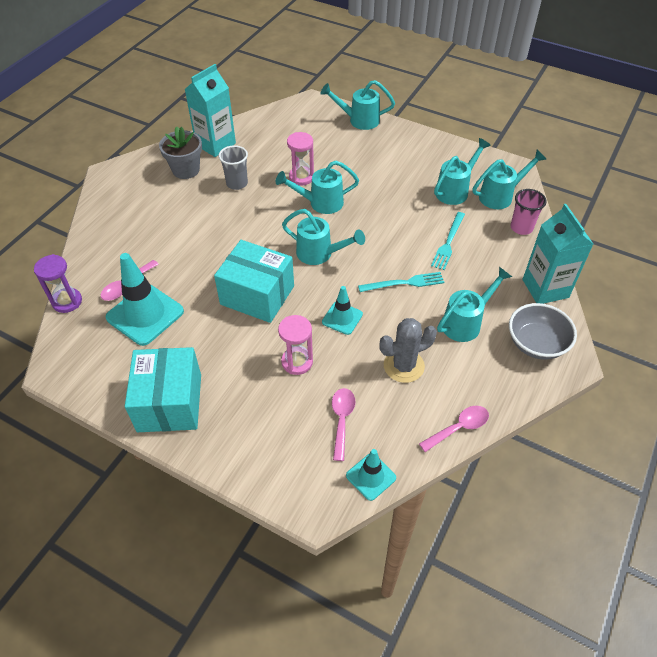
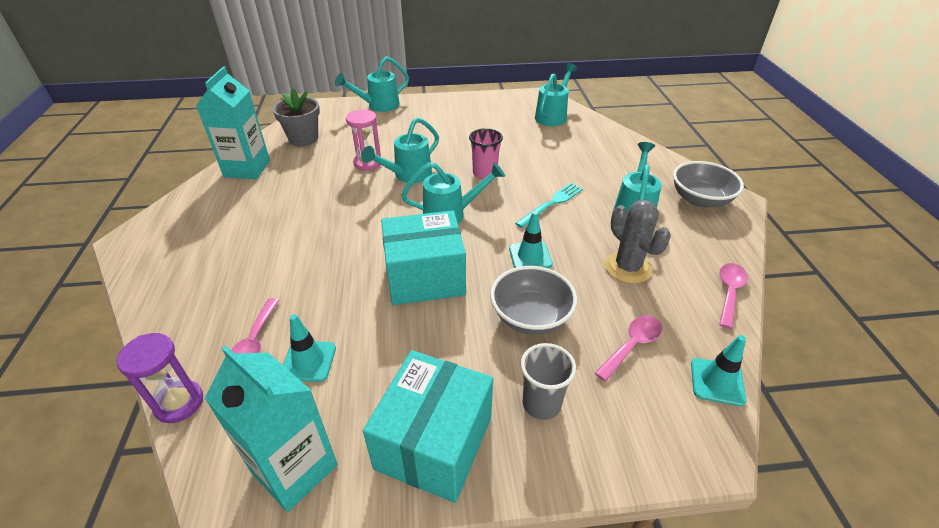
camera: 35 degrees left, 10 degrees down
(145, 314) = (308, 361): turquoise traffic cone -> turquoise traffic cone, size x0.55
(170, 402) = (434, 442): turquoise box -> turquoise box turned 60 degrees clockwise
(186, 170) = (231, 201): grey flower pot -> grey flower pot (303, 138)
(237, 183) = (304, 192): grey cup -> grey cup (541, 404)
(297, 362) = (530, 317): pink hourglass -> grey bowl
(342, 420) = (632, 345): pink spoon -> pink spoon turned 75 degrees clockwise
(403, 366) = (627, 267): grey cactus -> grey cactus turned 60 degrees counterclockwise
(448, 242) = (551, 160): turquoise fork -> none
(455, 190) = (514, 124): turquoise watering can -> none
(521, 228) = (592, 130): pink cup -> pink cup (485, 173)
(545, 288) = (658, 161): turquoise carton -> turquoise carton (294, 469)

